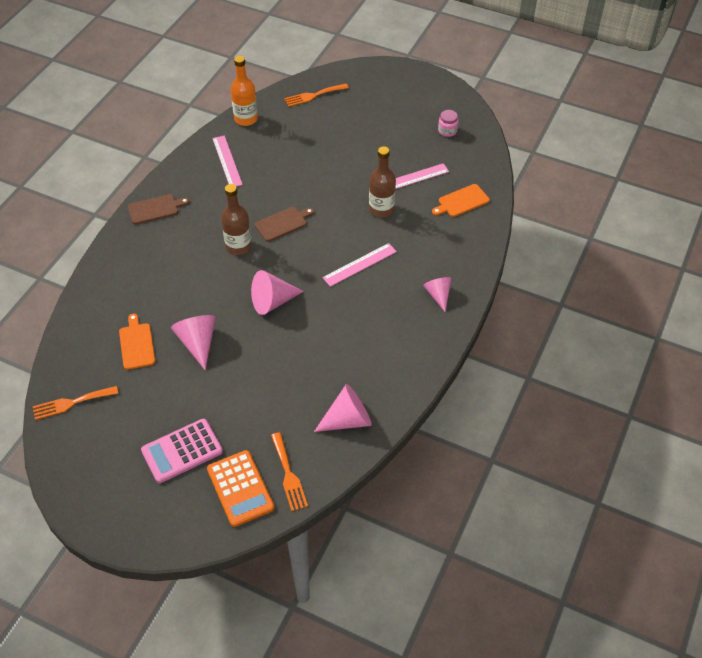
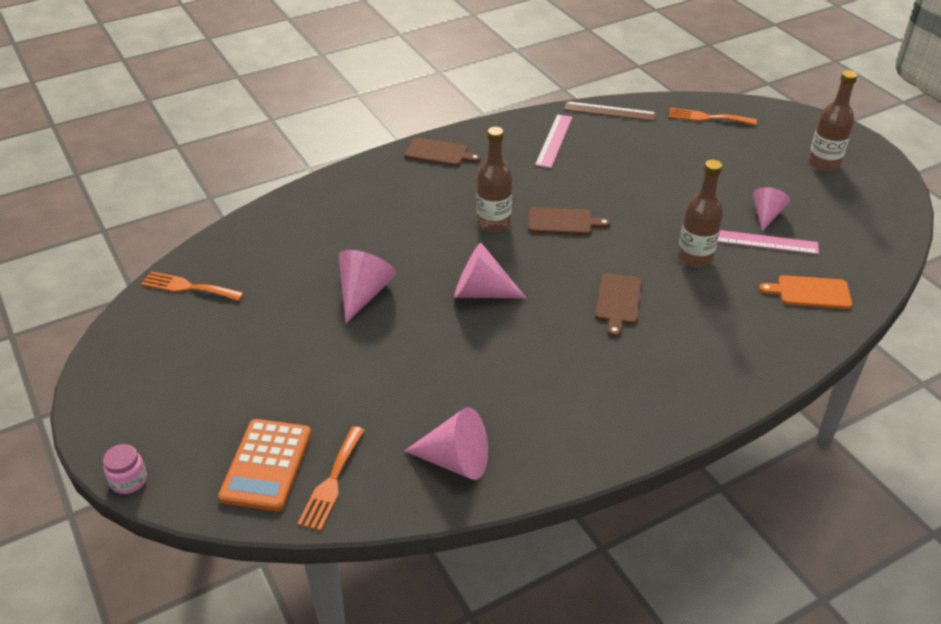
camera: 35 degrees right, 10 degrees down
(136, 344) = (302, 265): orange cutting board -> none
(182, 451) = (245, 391): pink calculator -> none
(246, 119) = (610, 111): orange bottle -> brown ruler
(359, 264) = (618, 301): pink ruler -> brown cutting board
(408, 100) = (824, 163): none -> brown bottle
(438, 295) = (692, 380): pink cone -> pink cone (766, 215)
(447, 131) = (851, 212): pink jar -> pink jar (129, 480)

